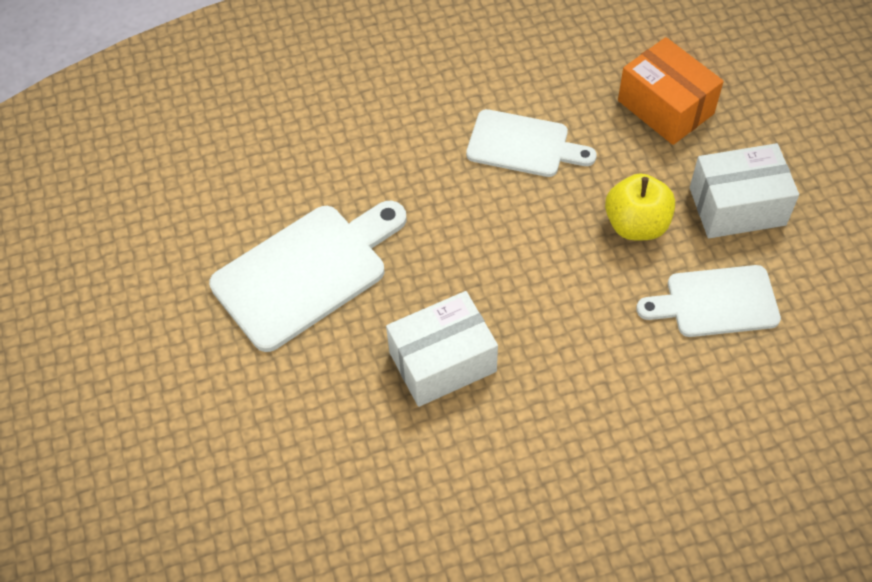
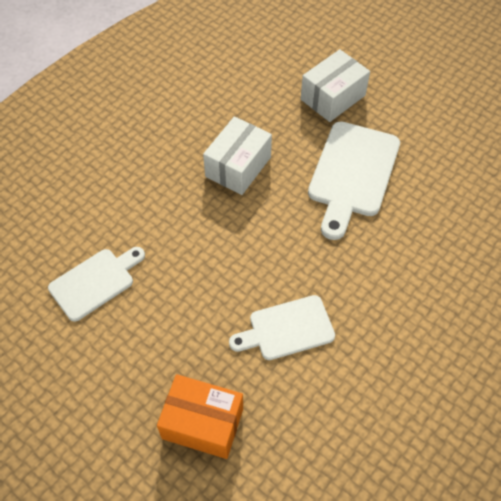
camera: 145 degrees right, 0 degrees up
(636, 224) = (173, 309): yellow apple -> none
(737, 206) = (109, 362): white box -> white box (333, 97)

